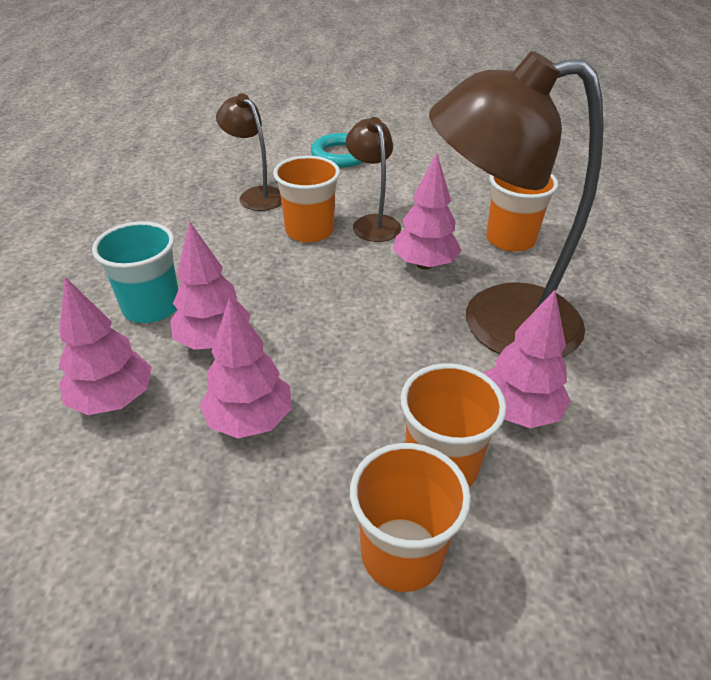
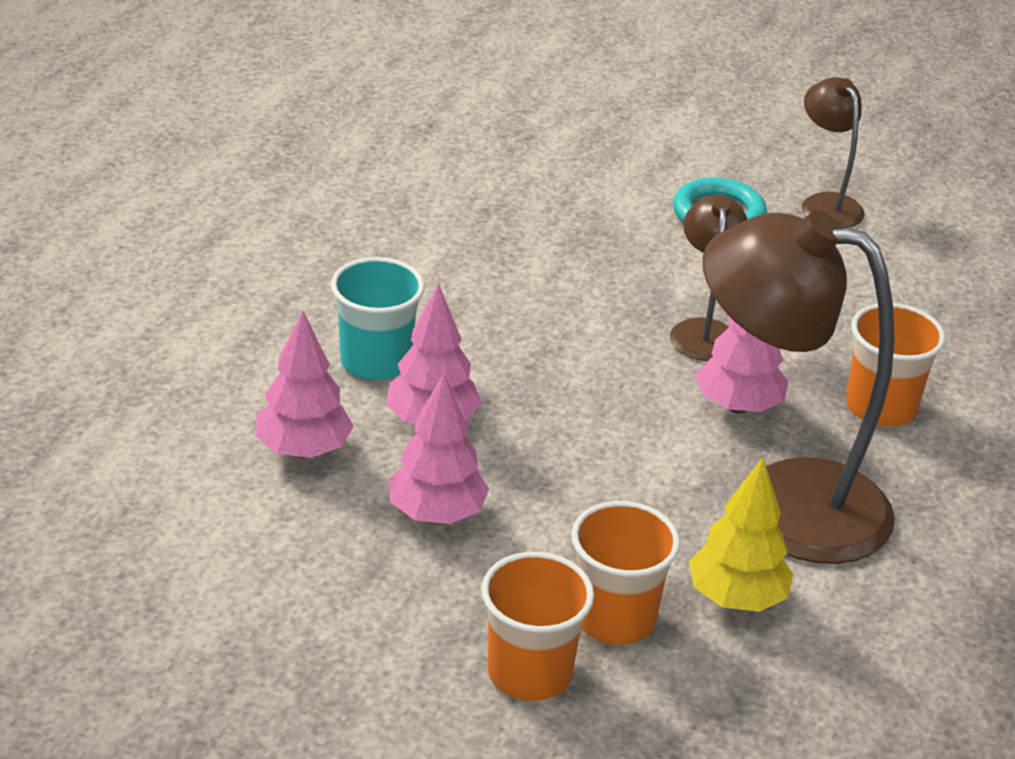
camera: 20 degrees right, 5 degrees down
(256, 195) = (565, 247): brown lamp -> brown lamp (825, 204)
(309, 231) = (611, 319): orange cup -> none
(518, 411) = (736, 598): pink tree -> yellow tree

